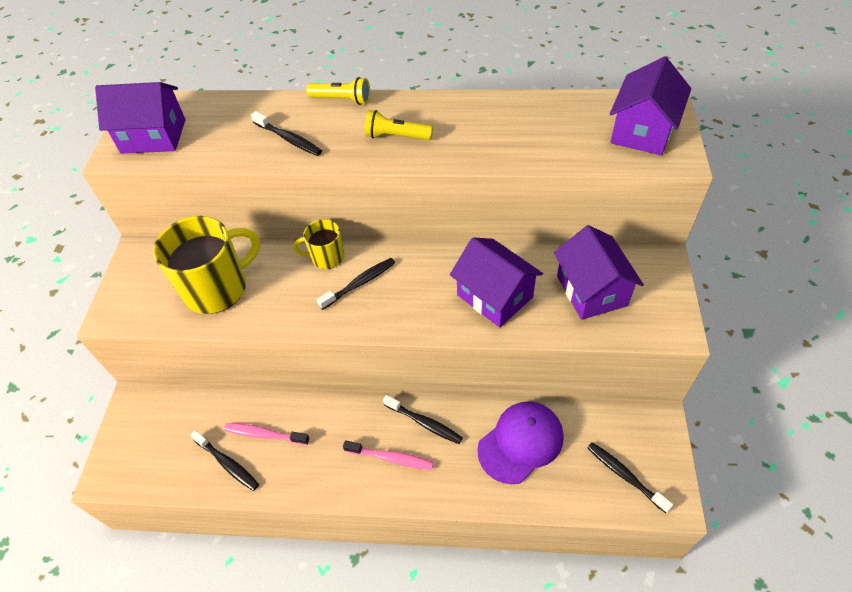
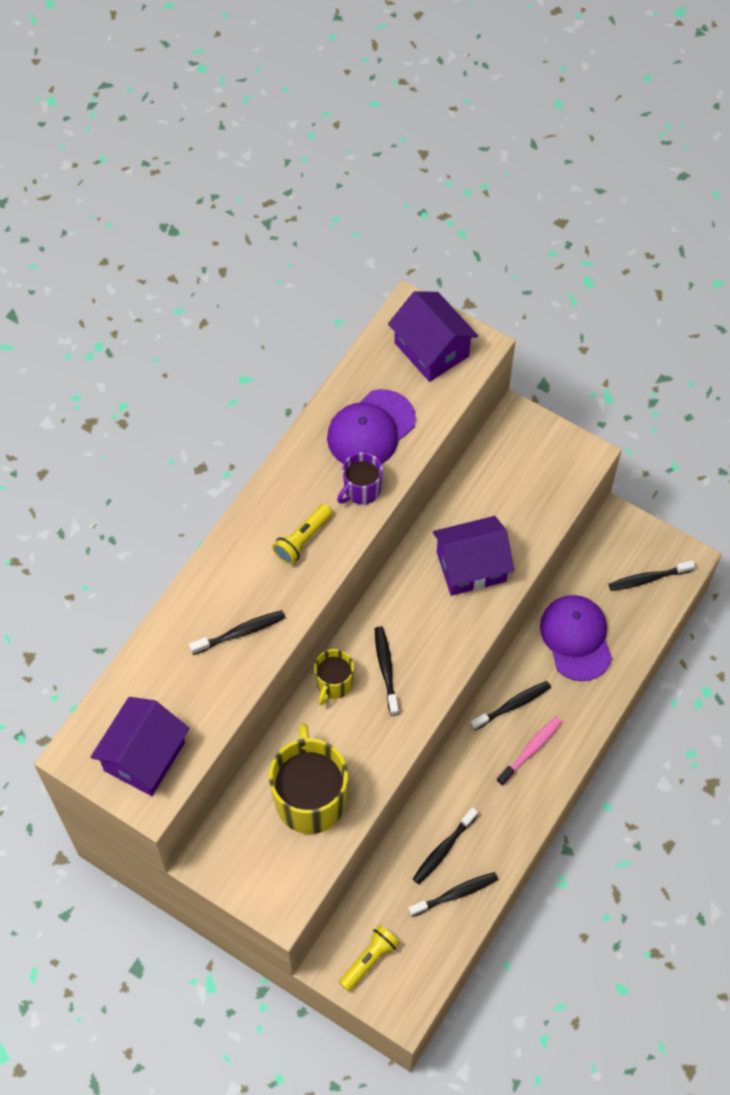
camera: 65 degrees left, 10 degrees up
(264, 434) = (443, 849): pink toothbrush -> black toothbrush
(342, 100) = (212, 561): yellow flashlight -> yellow flashlight (369, 960)
(469, 149) = (361, 490): none -> purple mug
(530, 130) = (371, 429): none -> purple cap
(591, 290) = (512, 490): purple house -> none

